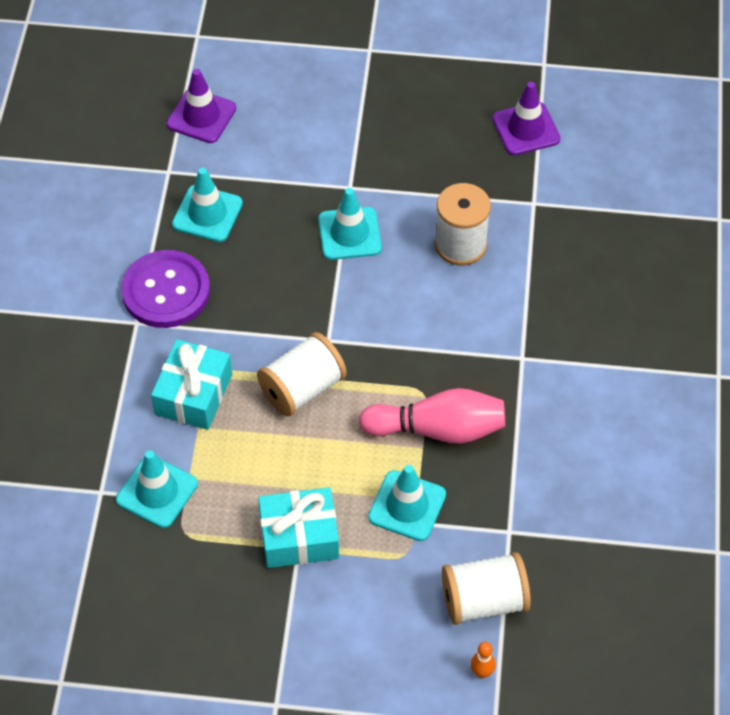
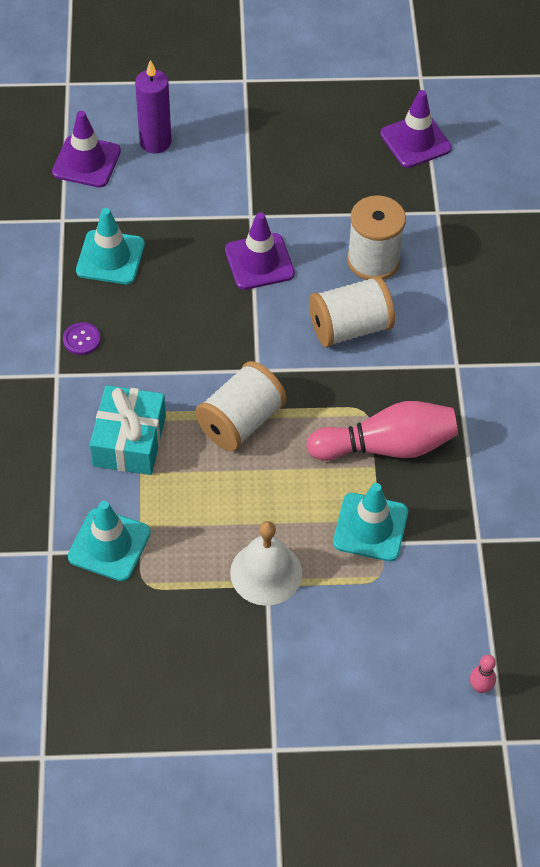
camera: 10 degrees left, 0 degrees up
(166, 291) = (81, 339): purple button -> purple button, size x0.41
(271, 103) = (155, 142): none -> purple candle
(299, 537) = (266, 573): turquoise gift -> white bell
(349, 234) = (259, 262): turquoise traffic cone -> purple traffic cone
(482, 672) = (480, 687): orange bowling pin -> pink bowling pin
(483, 601) = (467, 614): white spool -> white spool (349, 328)

